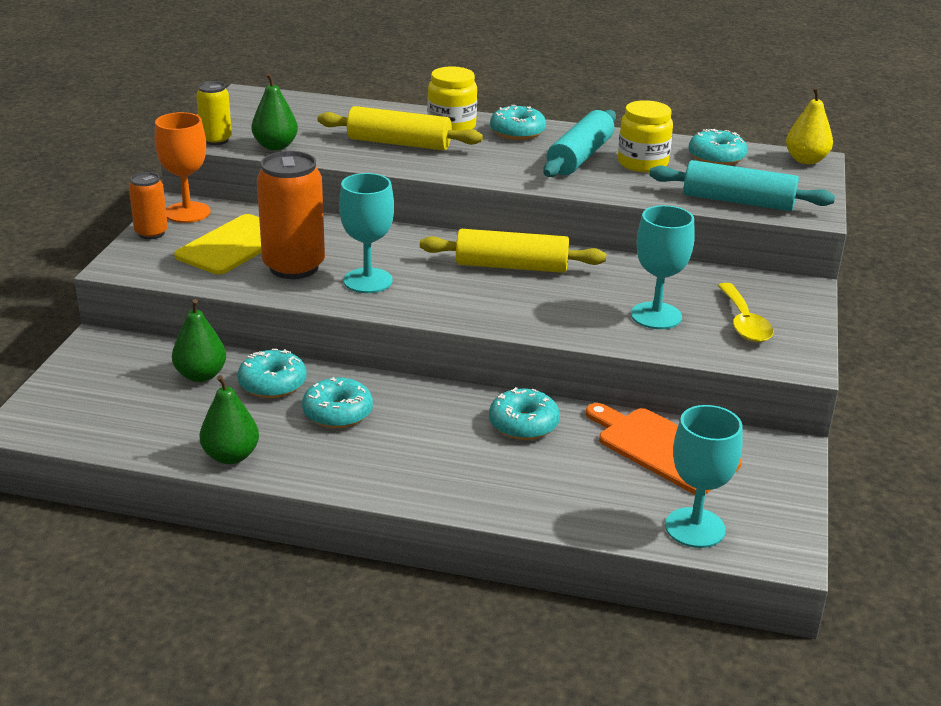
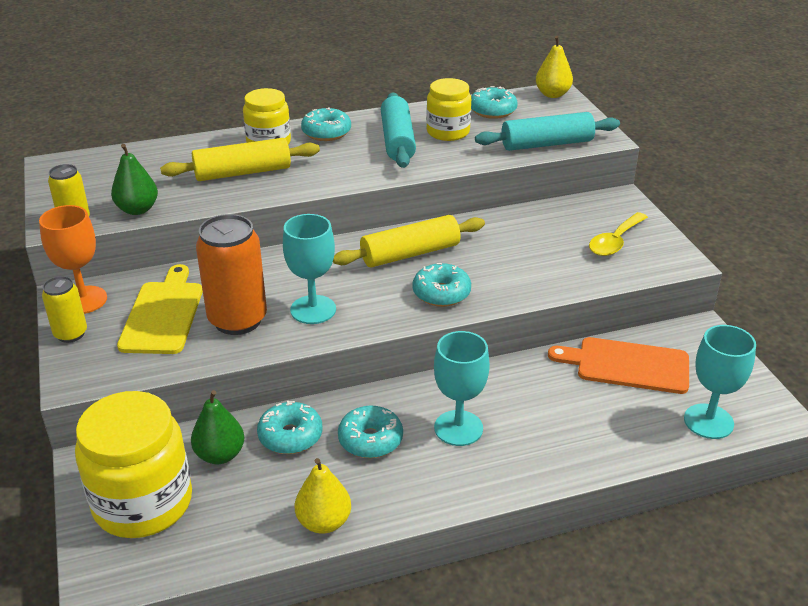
camera: 30 degrees left, 5 degrees up
(107, 385) = (143, 503): none -> yellow jar
(151, 233) = (71, 334): orange can -> yellow can
(231, 456) = (324, 522): green pear -> yellow pear
(523, 424) = (517, 387): turquoise donut -> turquoise donut (441, 293)
(656, 316) = (554, 258): turquoise goblet -> turquoise goblet (458, 428)
(744, 323) = (615, 242): yellow spoon -> yellow spoon turned 75 degrees clockwise

